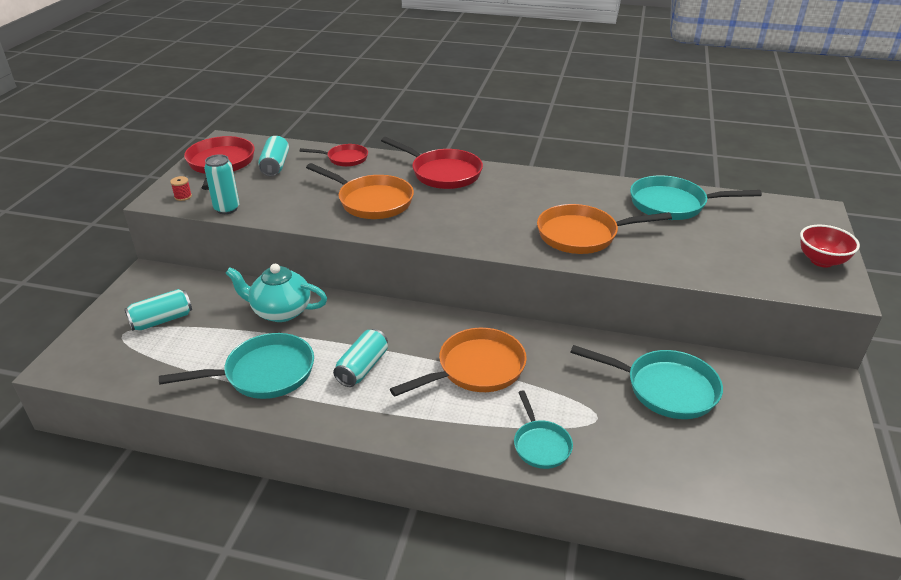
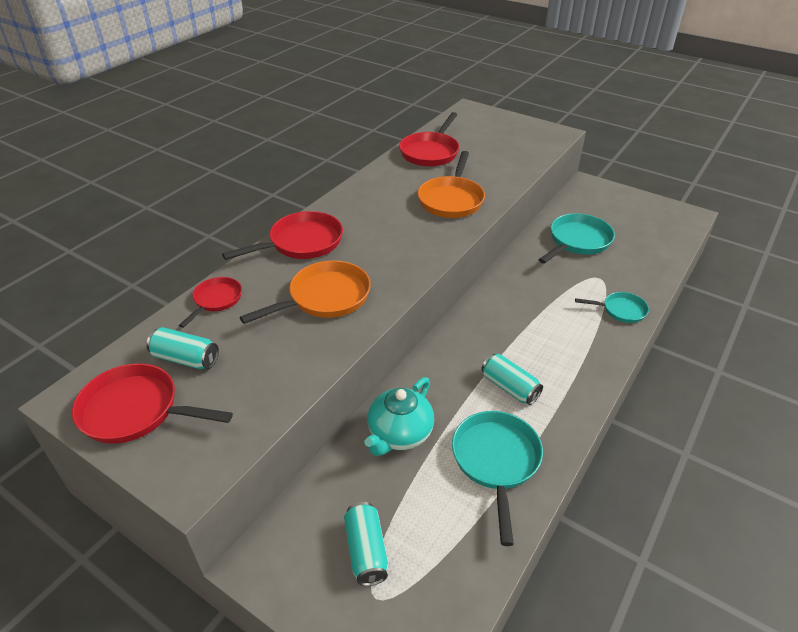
camera: 70 degrees left, 5 degrees up
(183, 196) = (199, 458): red spool -> none
(227, 209) = (263, 415): turquoise can -> none
(476, 369) = (532, 320): orange pan -> none
(672, 204) = (430, 152): turquoise pan -> red pan
(821, 261) = (526, 127): red bowl -> none

